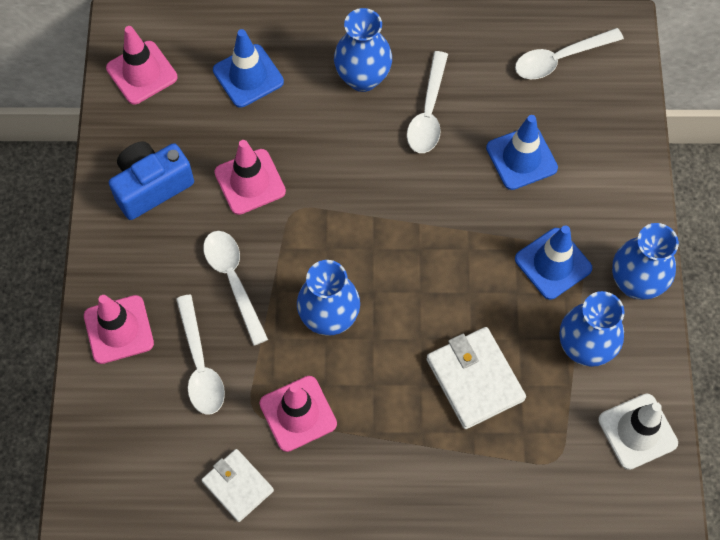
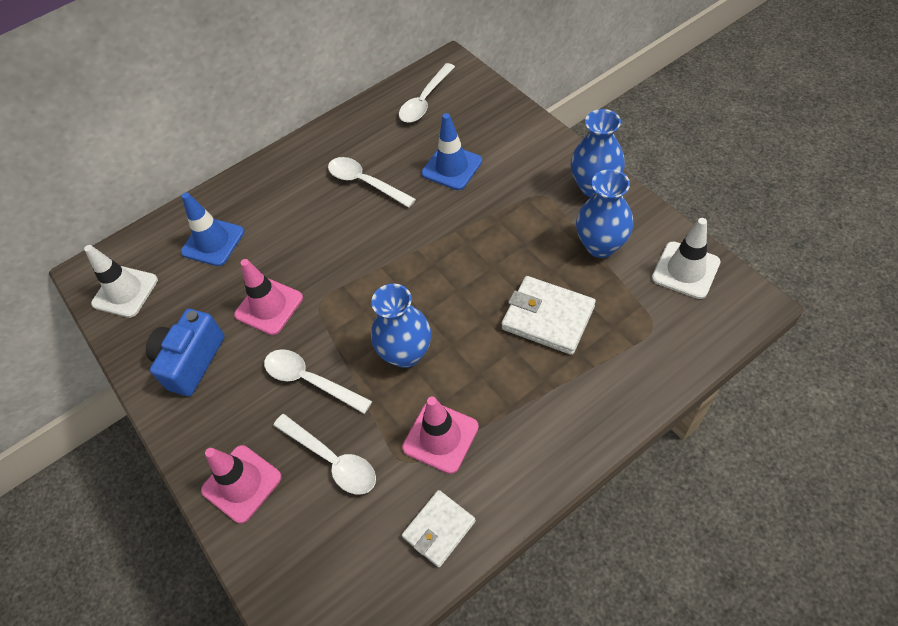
camera: 30 degrees left, 10 degrees down
(142, 73) = (125, 292): pink traffic cone -> white traffic cone
(237, 486) = (439, 529): white wallet -> white wallet turned 60 degrees counterclockwise
(363, 78) = (300, 191): blue vase -> none
(428, 113) = (365, 182): white spoon -> white spoon turned 150 degrees clockwise
(553, 263) = (531, 212): blue traffic cone -> none

